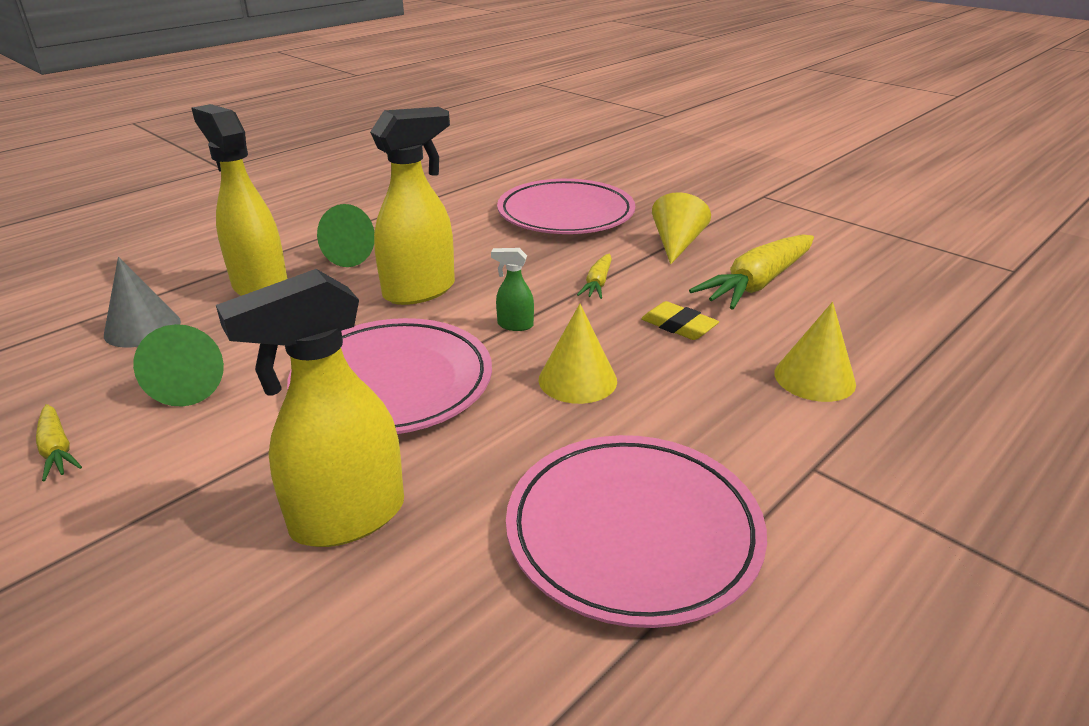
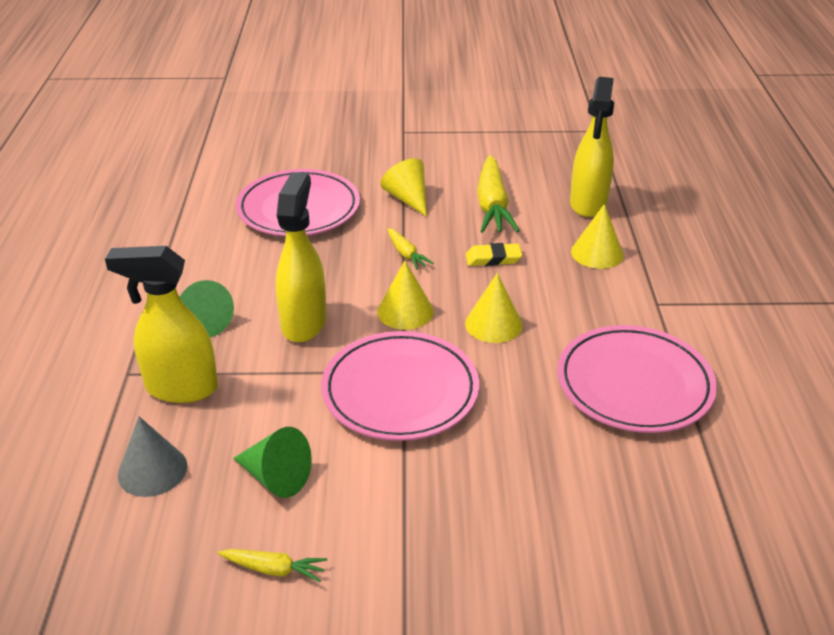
camera: 45 degrees left, 5 degrees up
(347, 518) = (508, 472): yellow spray bottle -> yellow spray bottle (588, 204)
(515, 325) = (405, 311): green spray bottle -> yellow cone

